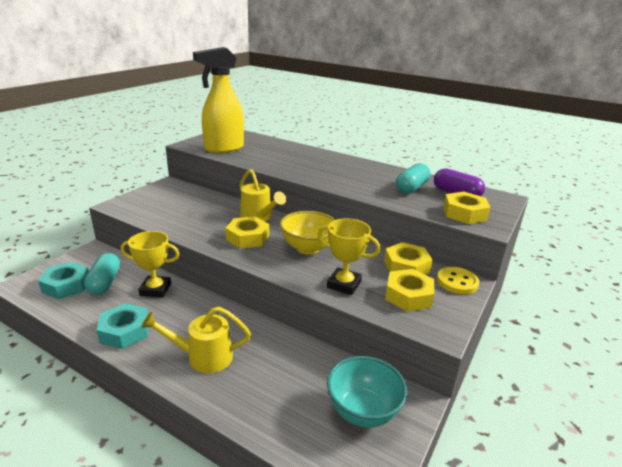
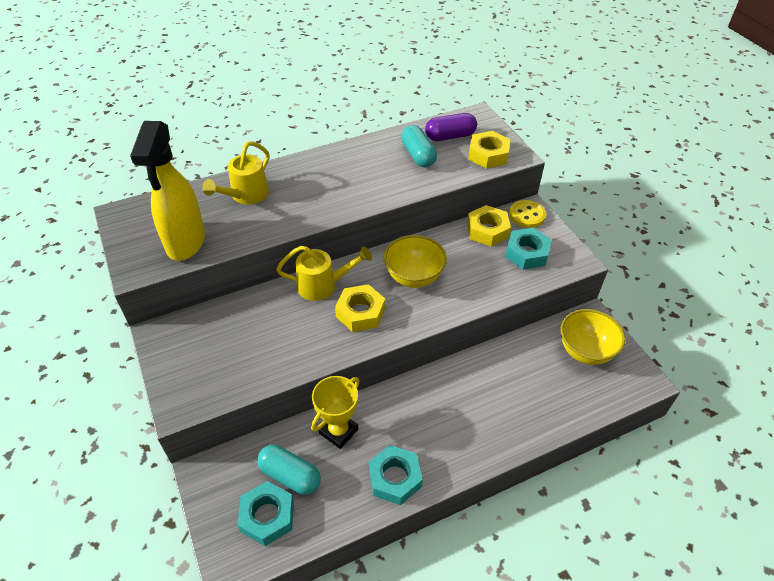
camera: 55 degrees left, 20 degrees up
(203, 357) = (470, 427): yellow watering can -> yellow watering can (246, 196)
(344, 284) = (487, 283): yellow trophy -> none
(363, 411) = (585, 351): turquoise bowl -> yellow bowl
(408, 296) = (527, 253): yellow nut -> turquoise nut

